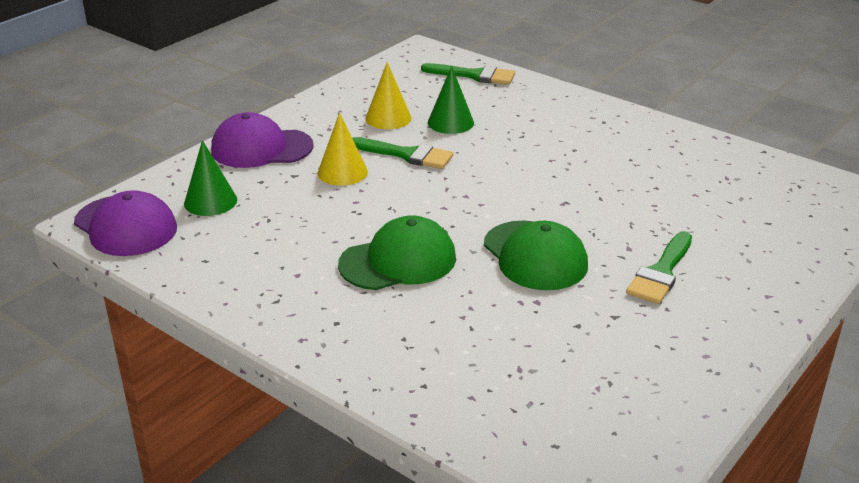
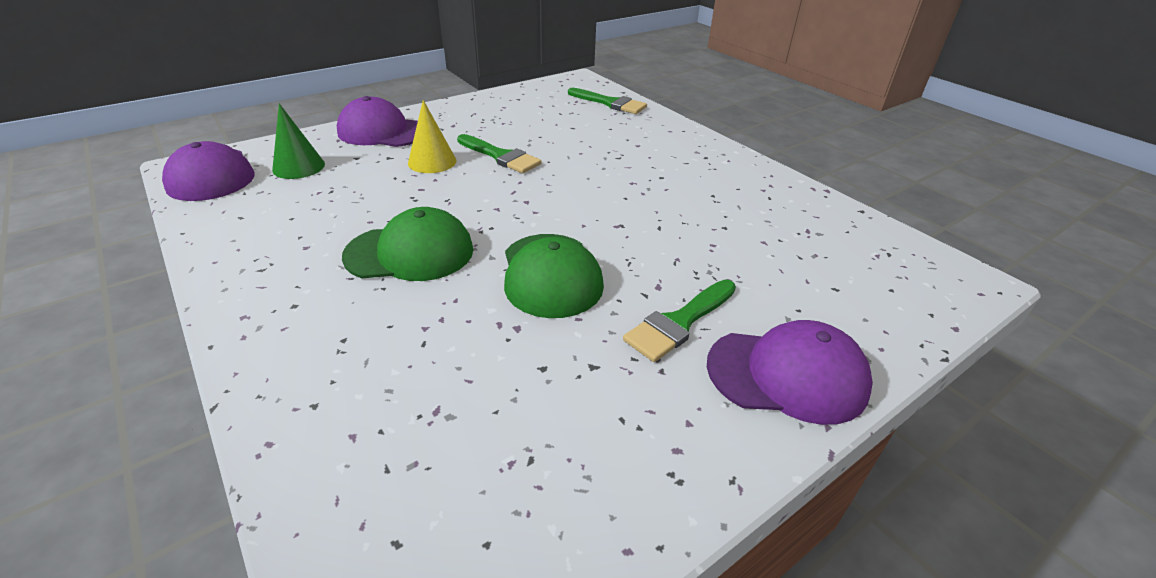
camera: 15 degrees right, 5 degrees up
(388, 118) = (509, 125): yellow cone -> none
(450, 122) = (561, 136): green cone -> none
(758, 293) = (787, 375): none -> purple cap

